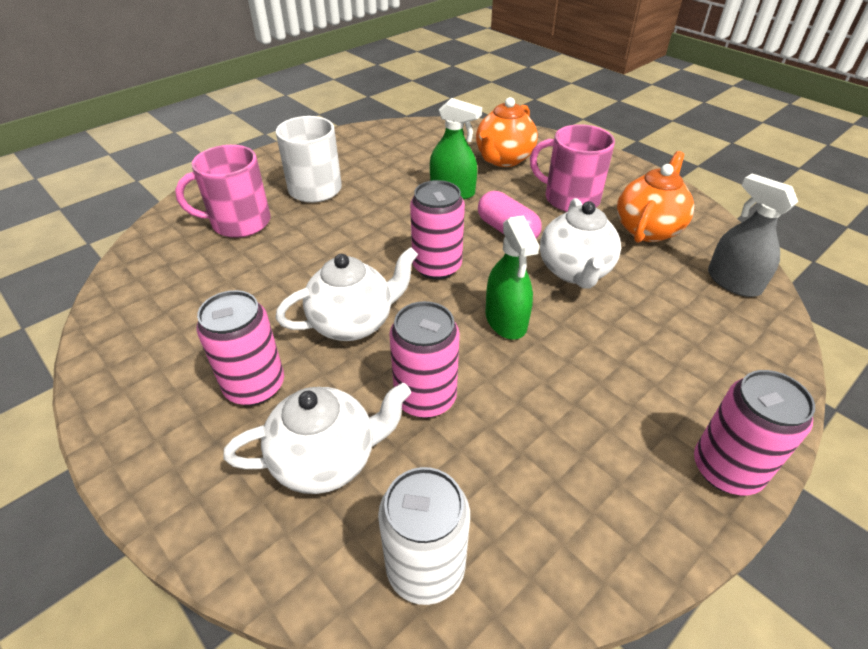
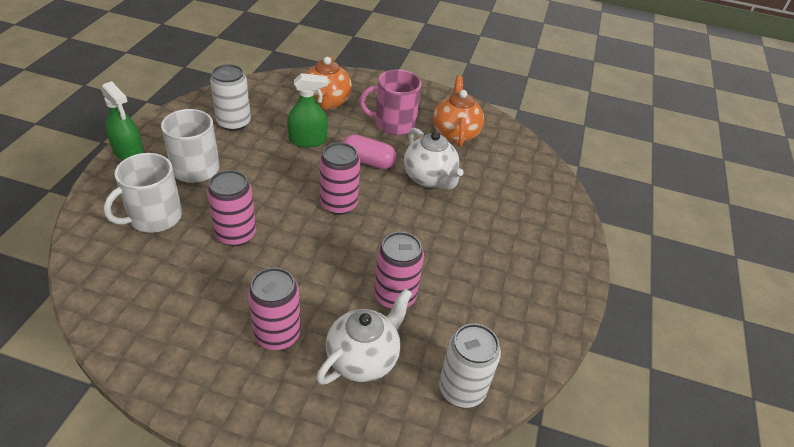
camera: 35 degrees left, 0 degrees up
(239, 222) = (154, 217): pink mug -> white mug
(353, 323) = (311, 265): white teapot -> none
(387, 156) = (234, 123): none -> white can
(506, 320) = (409, 227): green spray bottle -> green spray bottle (128, 153)
(726, 469) = (573, 271): pink can -> pink can (236, 234)
(733, 282) = (521, 156): grey spray bottle -> none

